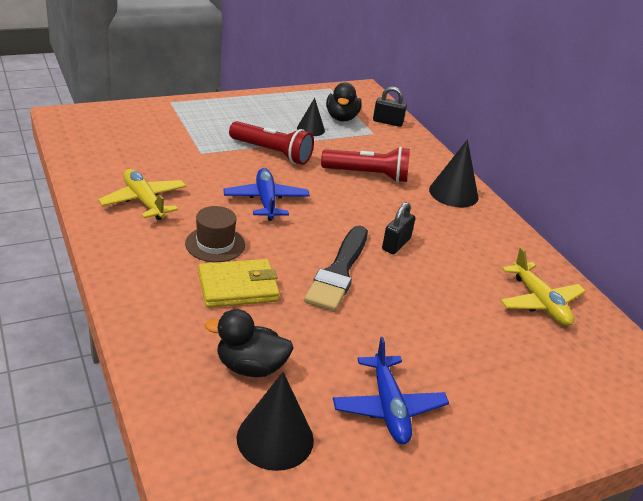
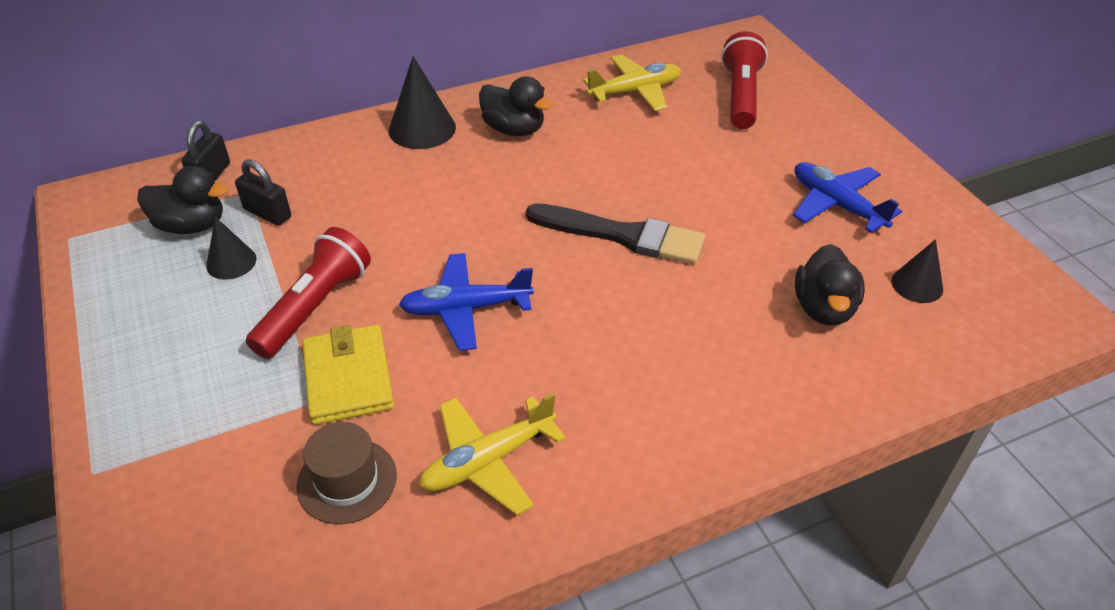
camera: 85 degrees left, 10 degrees up
(215, 244) = (591, 359): brown hat -> brown hat (347, 480)
(238, 287) = (681, 328): yellow wallet -> yellow wallet (348, 378)
(275, 438) = (917, 285): black cone -> black cone, size x0.62
(368, 175) = (381, 202): red flashlight -> red flashlight (741, 96)
(388, 407) = (836, 205): blue plane -> blue plane turned 120 degrees counterclockwise
(396, 244) = (551, 185): black padlock -> black padlock (267, 213)
(463, 232) = (514, 129): none -> black duck

